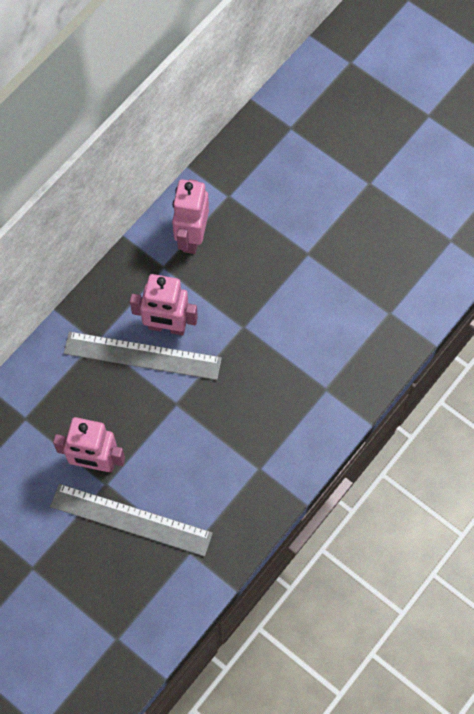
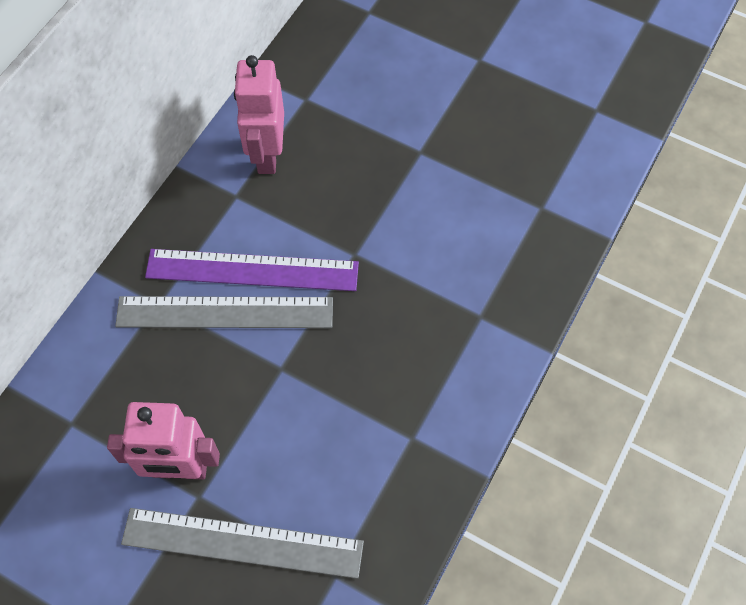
camera: 10 degrees left, 5 degrees down
(167, 327) = (252, 270): pink robot -> purple ruler

